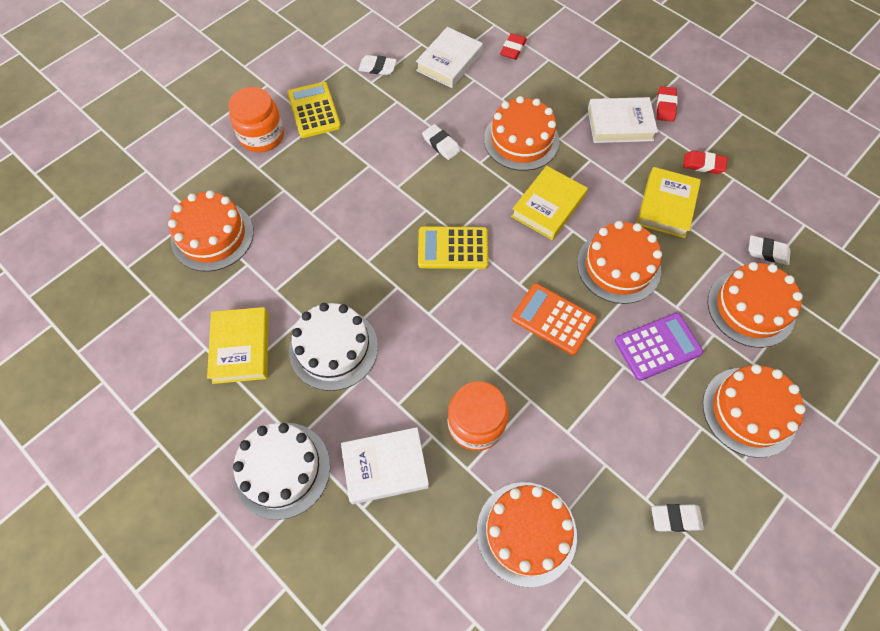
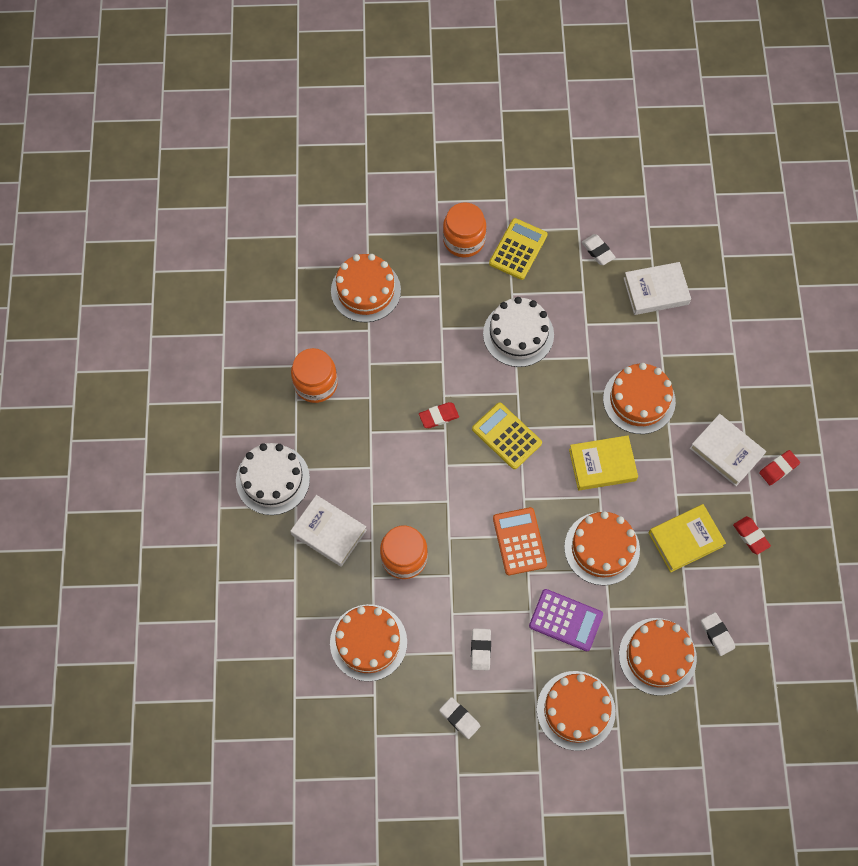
camera: 45 degrees right, 5 degrees up
(241, 348) = (316, 383): yellow book -> orange jar
(333, 348) = (368, 434): white cake -> white cake (518, 334)
(441, 144) = (578, 353): white eraser -> white eraser (480, 650)
(513, 49) = (716, 321): red eraser -> red eraser (438, 416)

